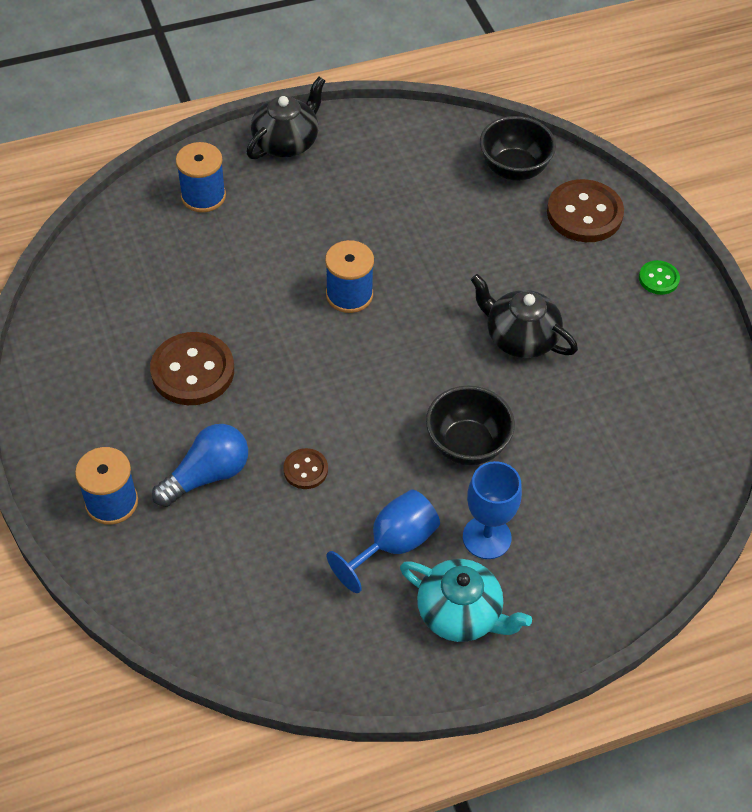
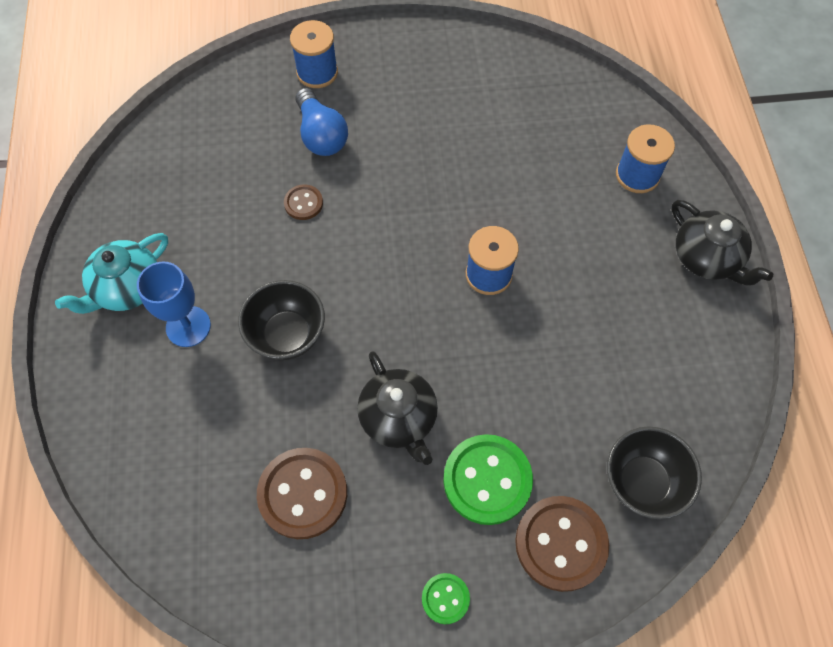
camera: 105 degrees right, 10 degrees up
(192, 371) = (429, 139): brown button -> brown button (303, 494)
(393, 544) = (209, 253): blue goblet -> none
(520, 337) = (399, 418): black teapot -> black teapot turned 105 degrees clockwise
(551, 266) = (487, 480): none -> green button

